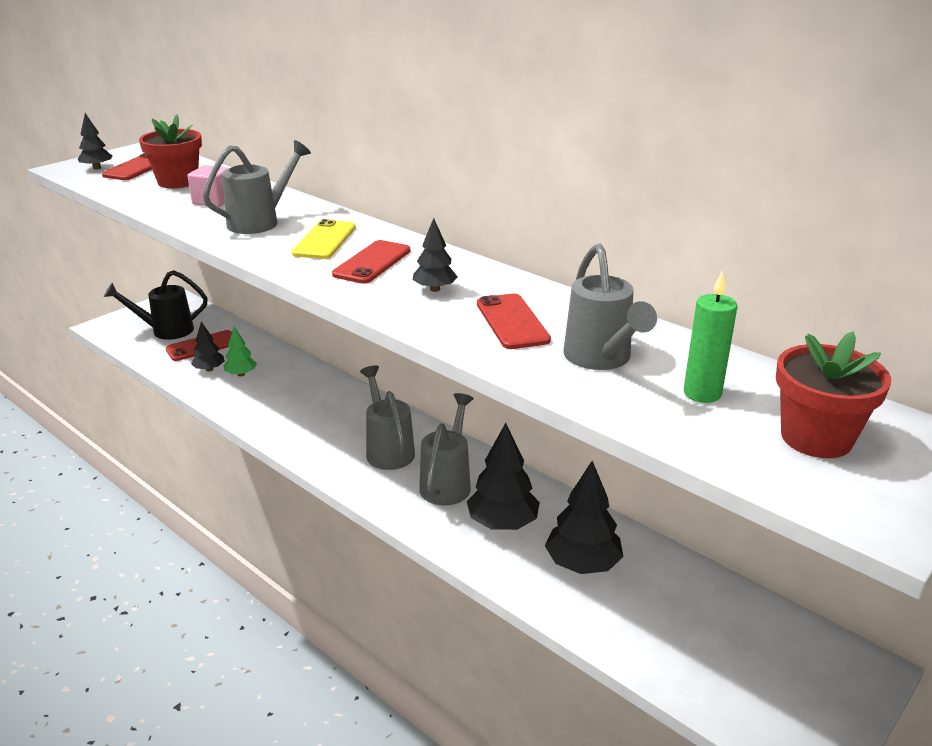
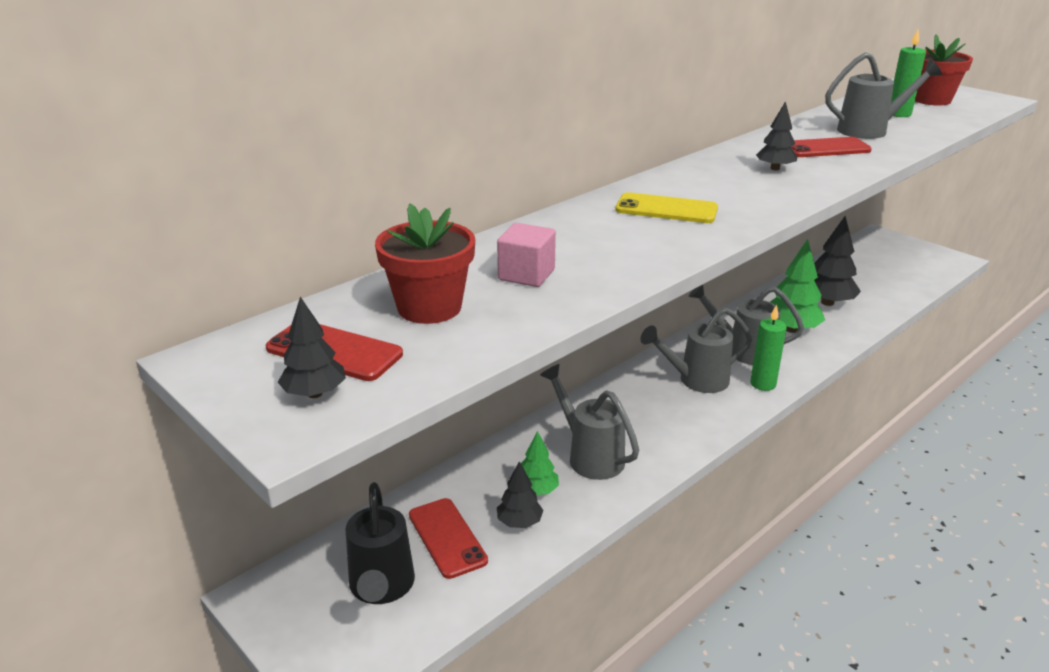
camera: 85 degrees left, 0 degrees up
(260, 222) = (609, 242): grey watering can -> grey watering can (590, 456)
(372, 262) = (722, 189): red phone -> none
(382, 490) = (763, 384): none -> green candle
(502, 523) = (791, 329): black tree -> green tree

